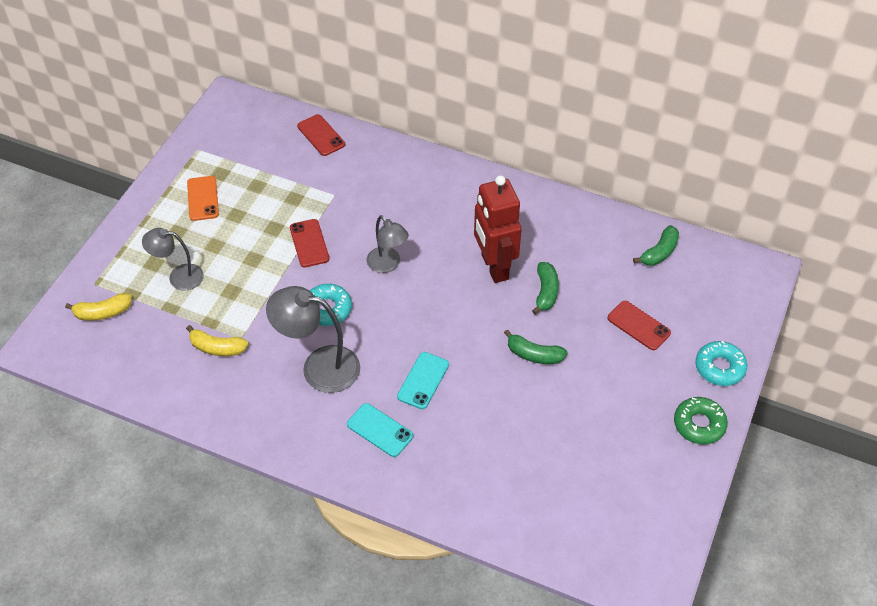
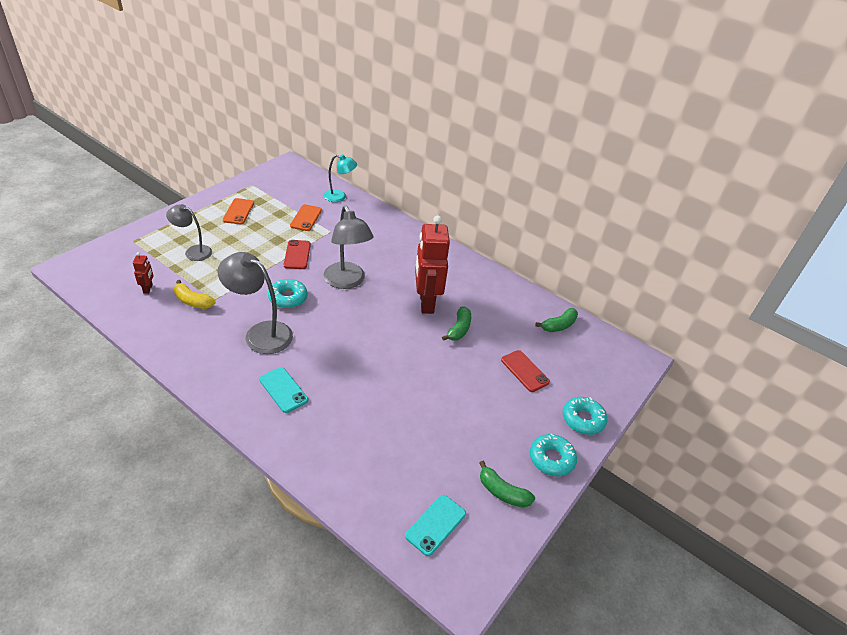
camera: 10 degrees right, 10 degrees down
(103, 312) = (126, 259): yellow banana -> none
(154, 347) = (148, 289): none -> red robot
(294, 183) = (306, 218): none -> orange phone
(321, 135) = (339, 197): red phone -> turquoise lamp
(387, 265) = (347, 281): grey lamp -> grey lamp, size x1.58
(423, 380) = (335, 364): turquoise phone -> turquoise phone (435, 525)
(534, 355) = (432, 369): green banana -> green banana (502, 492)
(699, 424) = (551, 459): green donut -> turquoise donut

